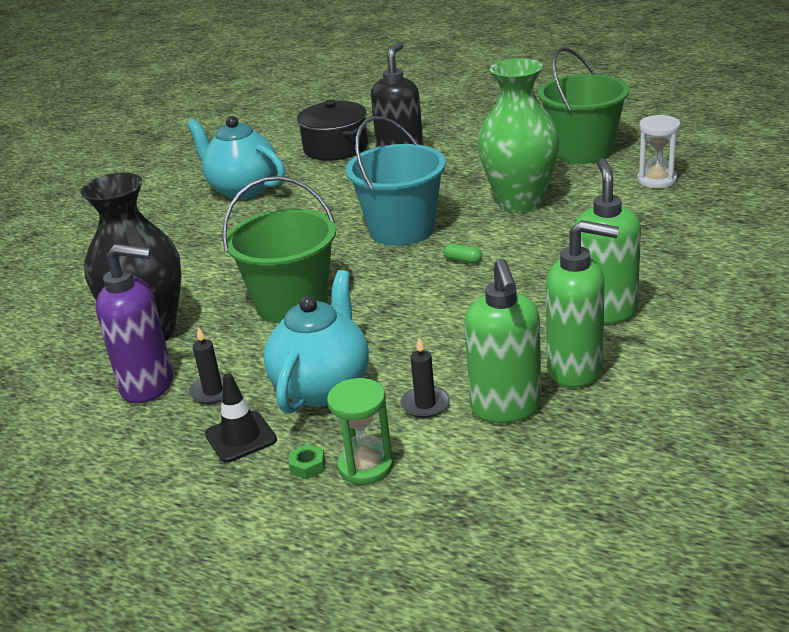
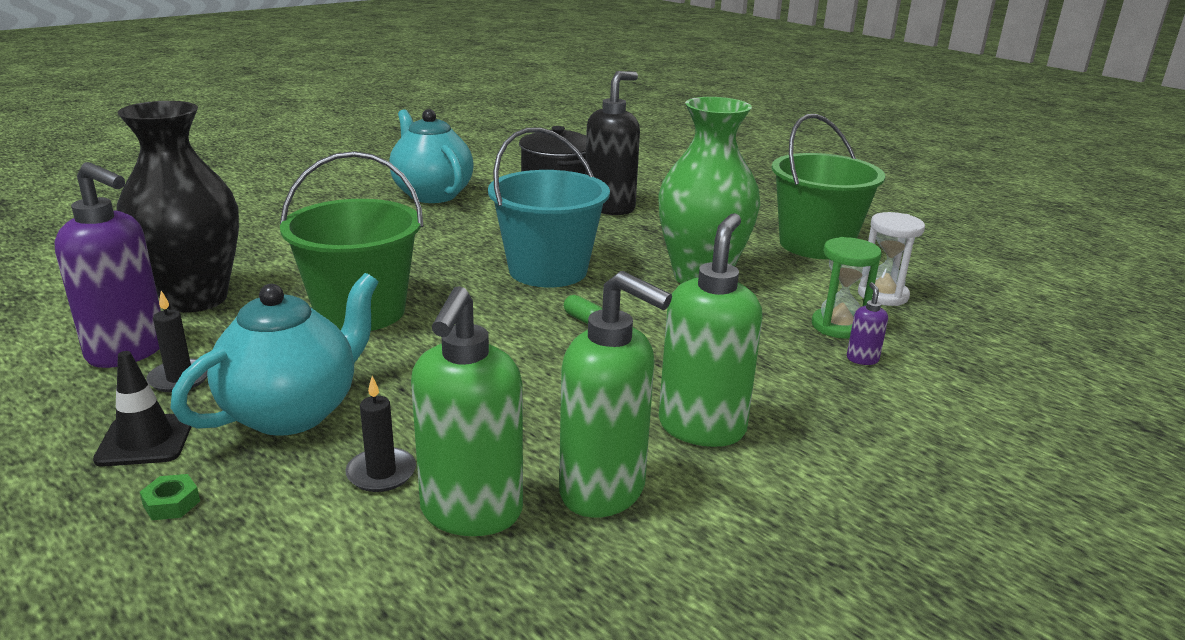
camera: 15 degrees right, 5 degrees down
(365, 466) = (233, 529): green hourglass -> green hourglass (838, 326)
(674, 233) = (862, 359): none -> purple soap dispenser

